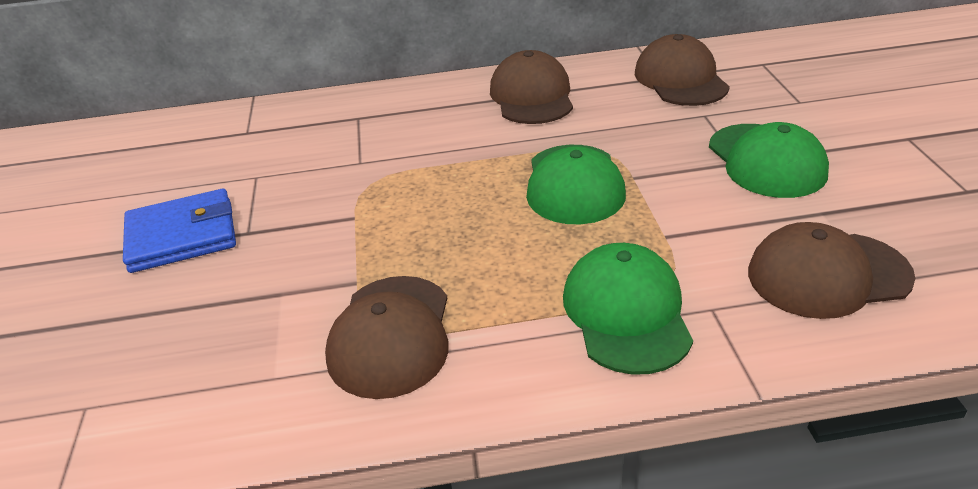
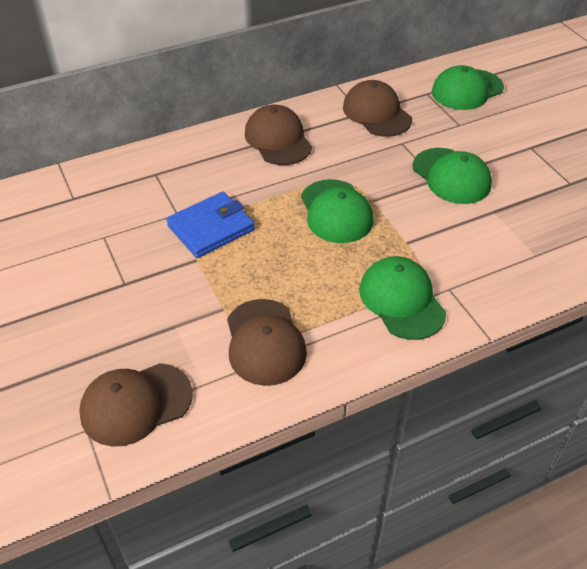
camera: 20 degrees left, 10 degrees up
(182, 236) = (76, 294): blue wallet -> blue wallet (211, 228)
(824, 64) = (467, 90): none -> green cap
(827, 275) = (507, 255): brown cap -> brown cap (136, 404)

